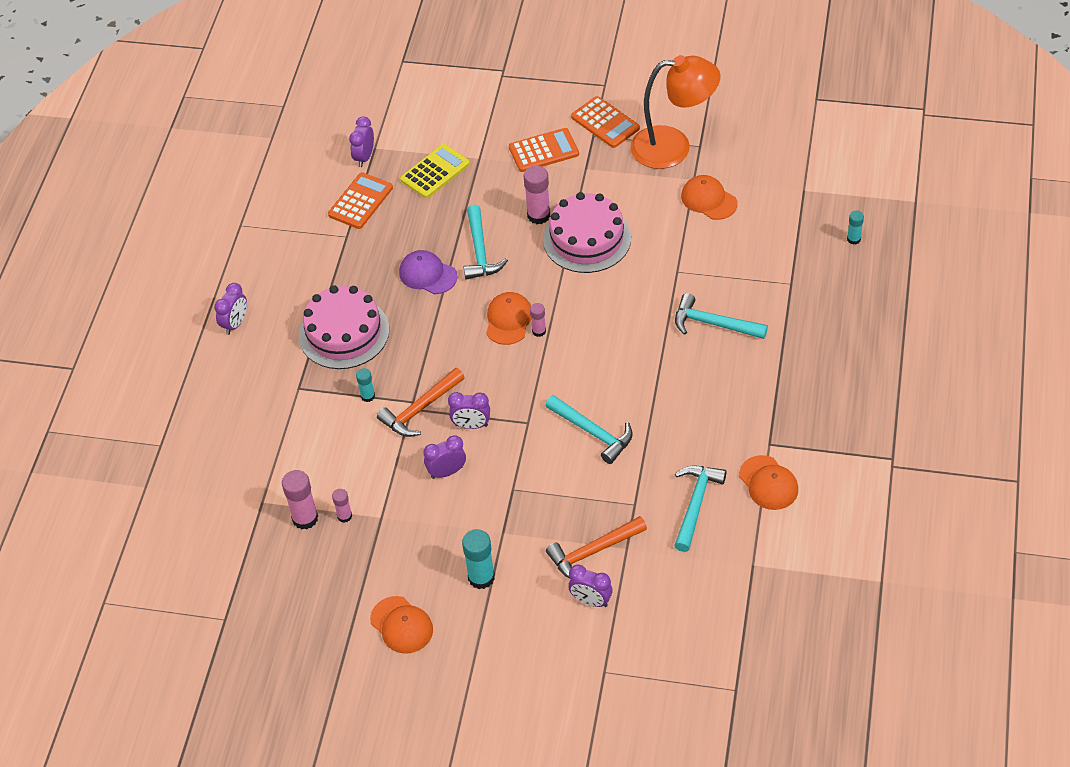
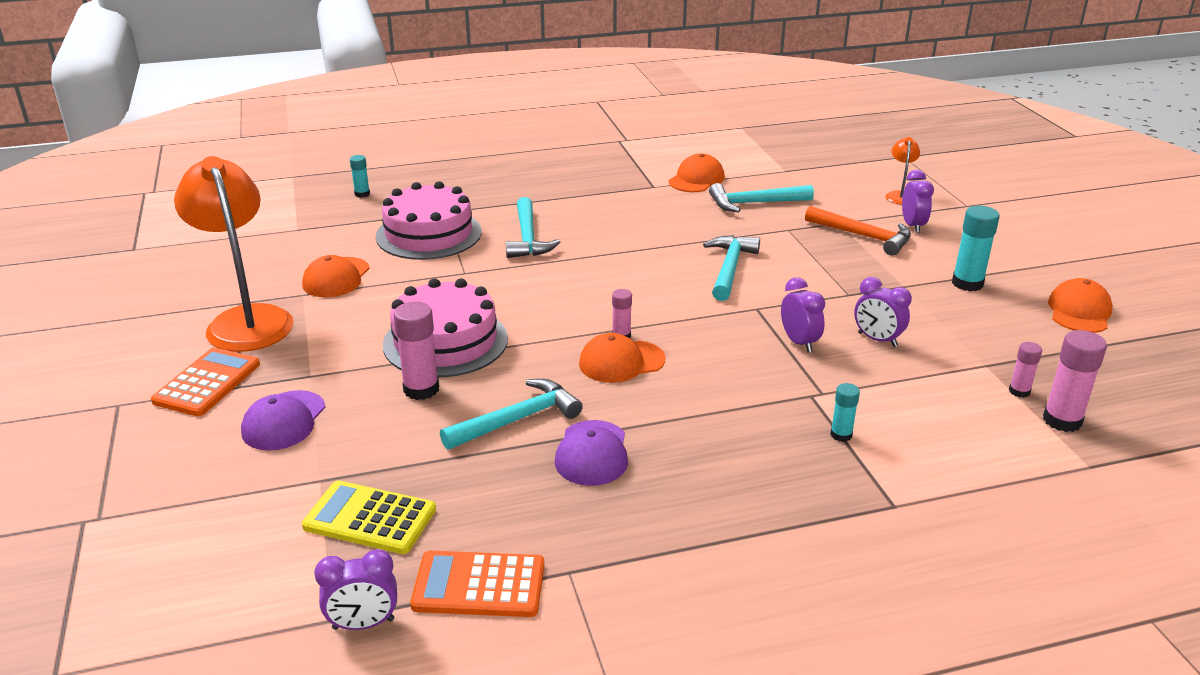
camera: 120 degrees left, 20 degrees down
(235, 324) = (853, 637): purple clock -> none
(344, 333) = (760, 497): pink cake -> pink cake (429, 234)
(420, 409) = (816, 385): orange hammer -> none
(543, 151) = (284, 421): orange calculator -> purple cap
(652, 628) = (899, 195): none -> orange lamp

